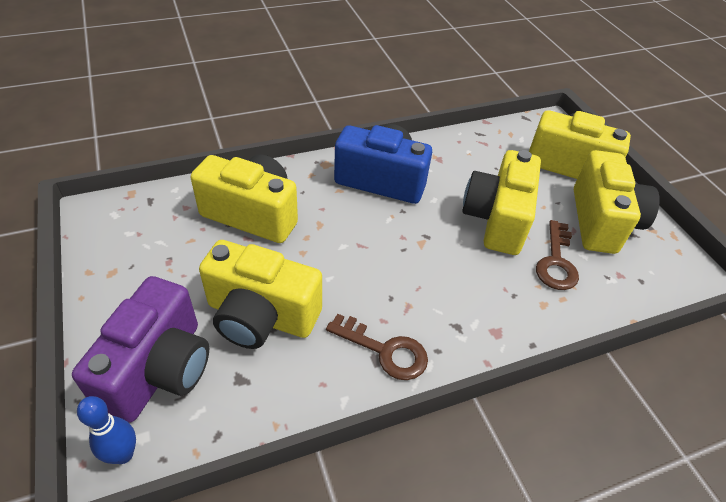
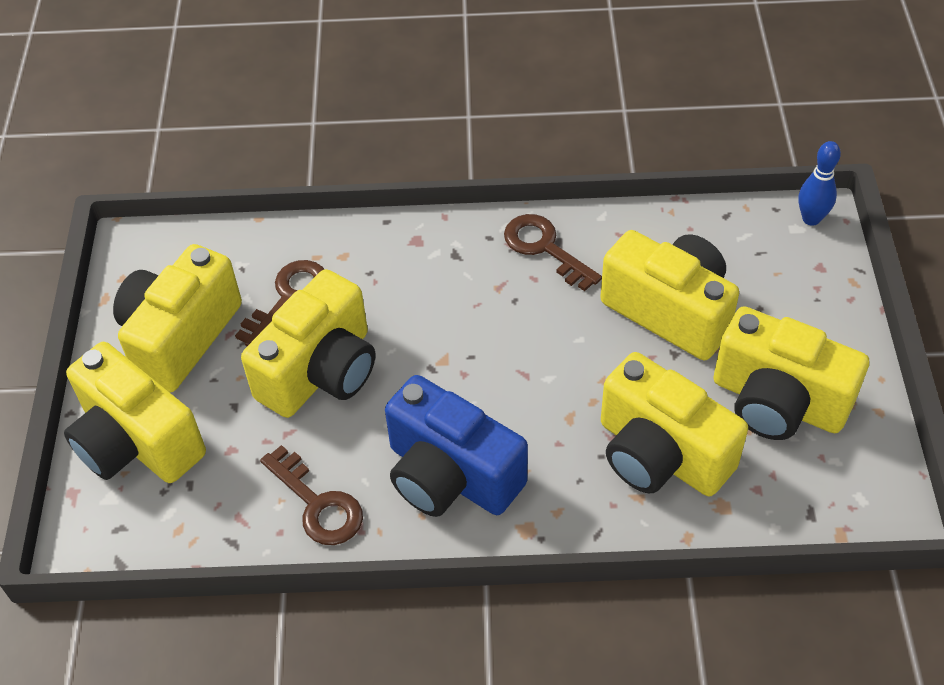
camera: 155 degrees left, 5 degrees up
(159, 369) = (783, 280): purple camera -> none
(169, 262) = (777, 402): none -> yellow camera
(448, 155) = (317, 504): none -> brown key

